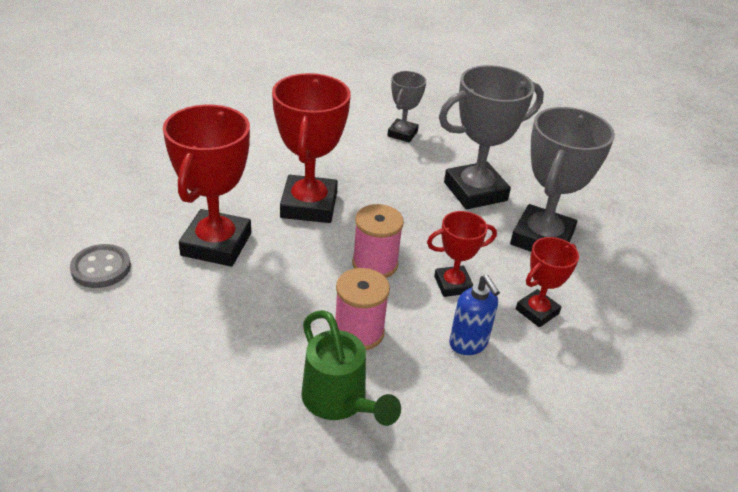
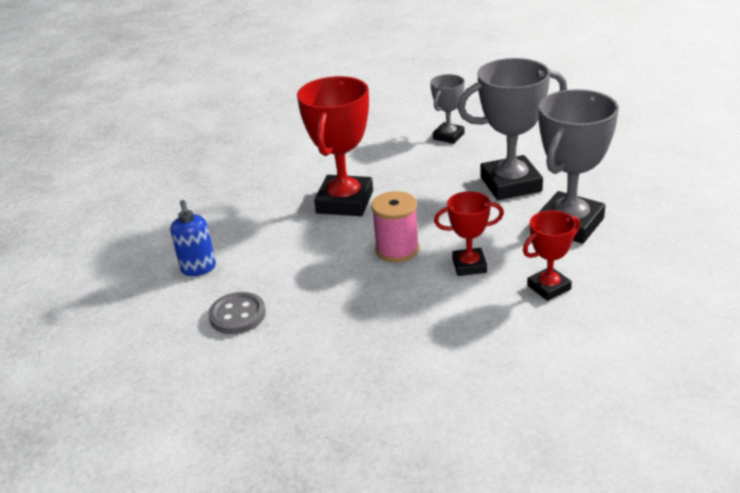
camera: 15 degrees right, 5 degrees down
(101, 268) = (151, 258): grey button -> grey button (237, 315)
(216, 244) = (254, 237): red trophy -> none
(339, 402) = (340, 362): green watering can -> none
(359, 332) = (370, 306): pink spool -> none
(468, 344) = (473, 315): blue soap dispenser -> blue soap dispenser (198, 268)

